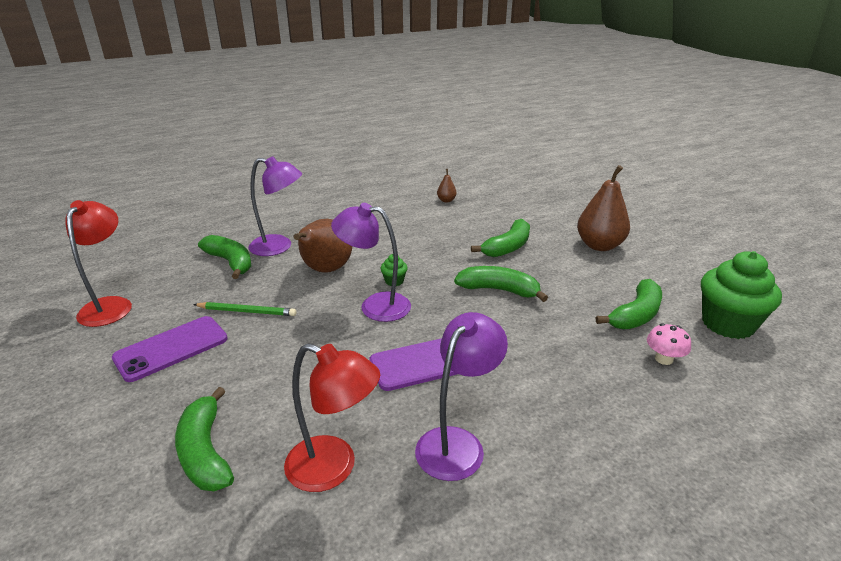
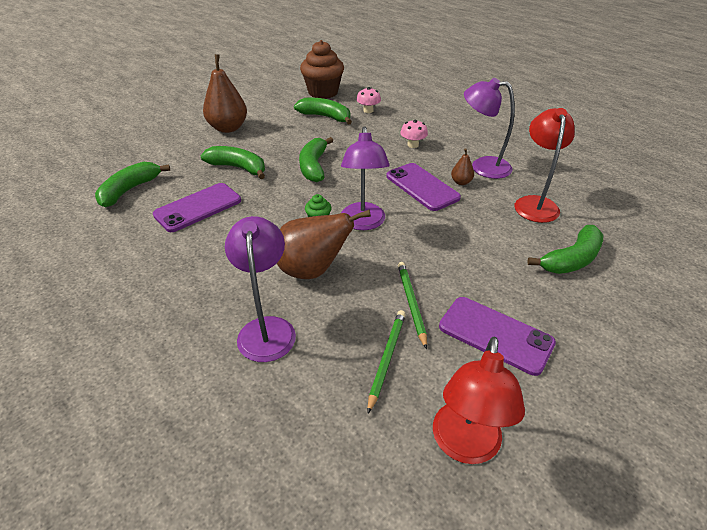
camera: 105 degrees left, 10 degrees up
(110, 305) = (464, 446): red lamp -> red lamp turned 60 degrees counterclockwise
(206, 289) = (386, 358): none -> green pencil
(230, 262) = (319, 363): green banana -> green banana (129, 190)
(444, 227) = (198, 208): none -> purple phone
(446, 200) = (123, 216): brown pear -> brown pear (461, 182)
(541, 381) = (413, 145): none -> pink mushroom
(727, 324) = (323, 92): green cupcake -> brown cupcake

